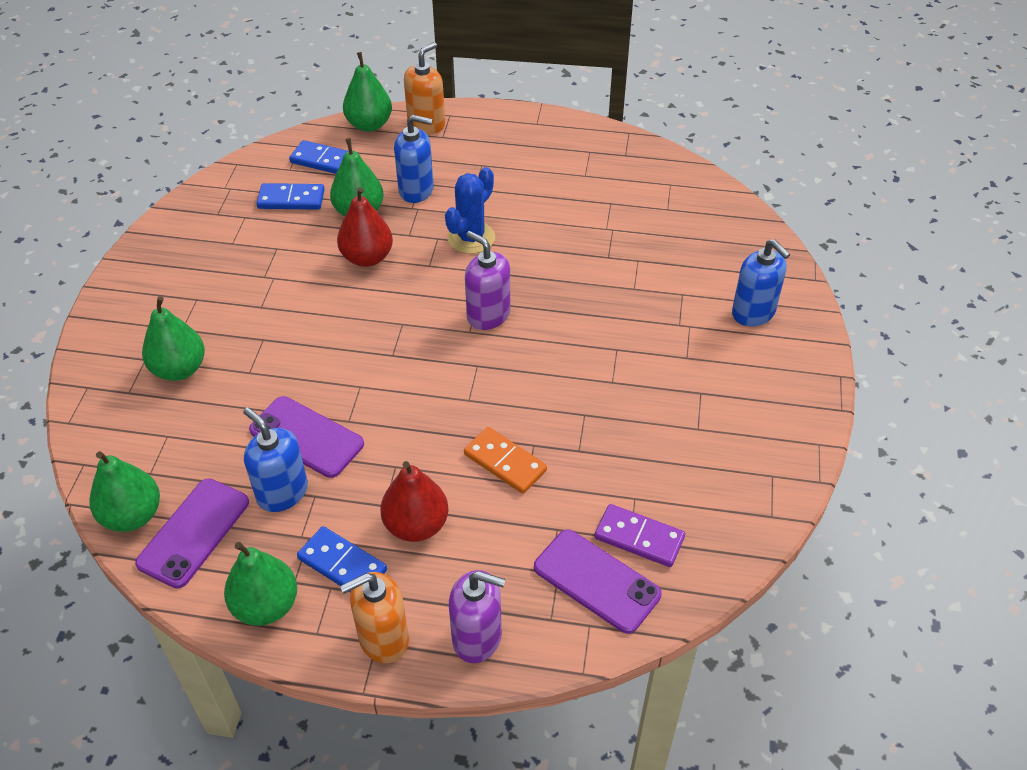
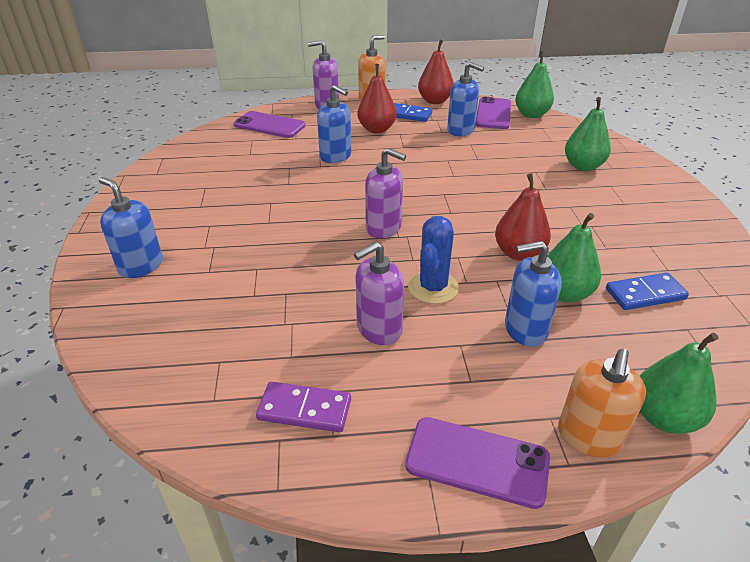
camera: 165 degrees right, 10 degrees down
(266, 605) = (435, 101): green pear -> red pear
(306, 437) = (467, 150): purple phone -> purple phone (477, 461)
(323, 161) = (662, 347): blue domino -> none
(505, 462) = (336, 156): orange domino -> blue soap dispenser
(534, 210) = (378, 329): none -> purple soap dispenser
(639, 537) = (246, 140): purple domino -> purple domino (304, 410)

